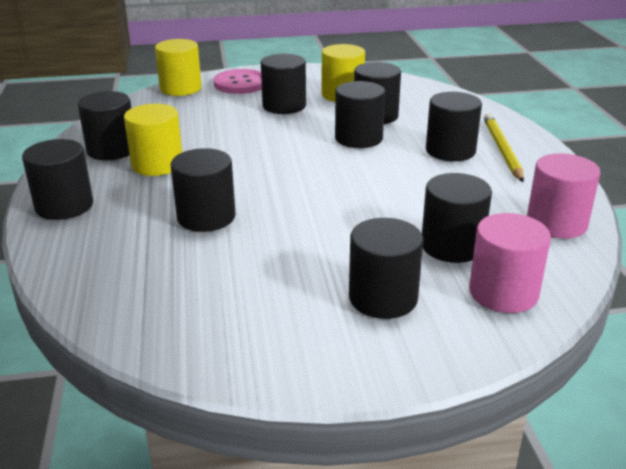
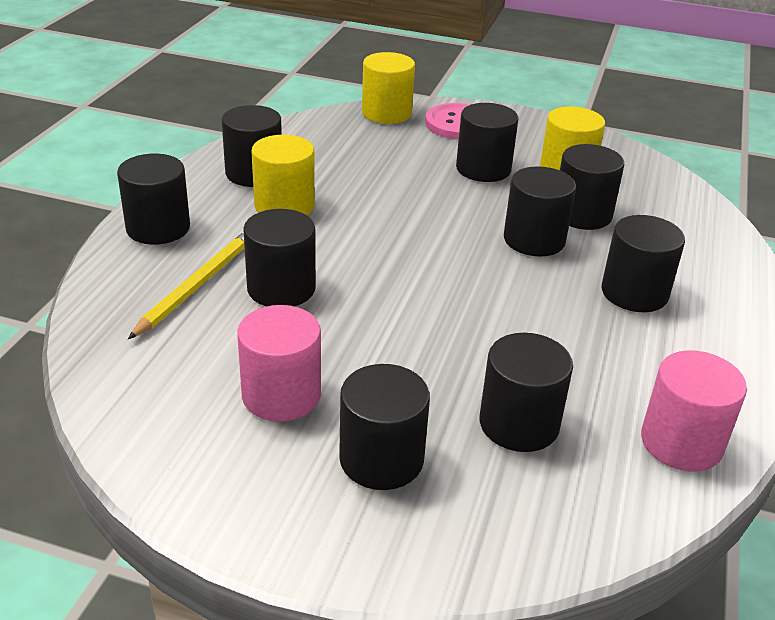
camera: 25 degrees right, 5 degrees up
(502, 149) = (705, 312): yellow pencil -> yellow pencil (197, 285)
(503, 293) = (525, 509): pink cylinder -> pink cylinder (281, 395)

